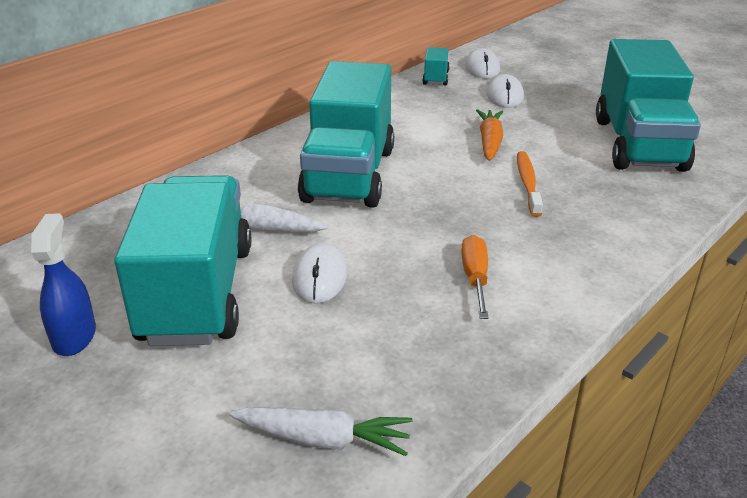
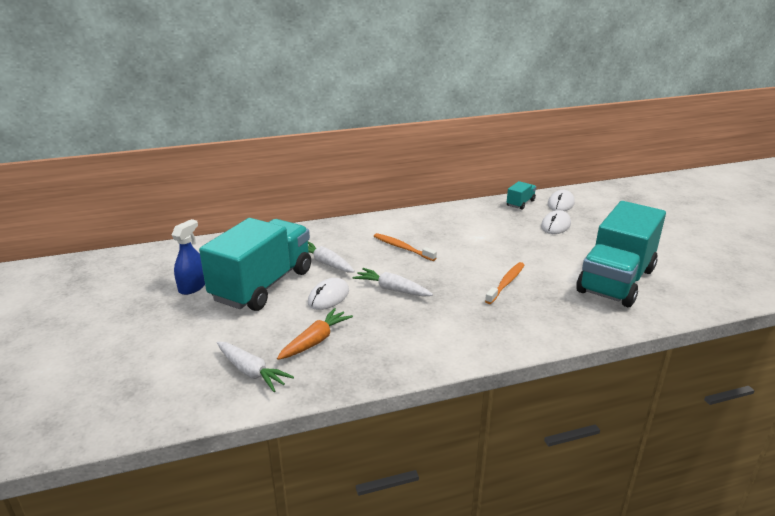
camera: 30 degrees right, 5 degrees down
(349, 175) = (402, 248): turquoise truck -> orange toothbrush
(398, 237) = (392, 289): none -> white carrot
(475, 278) = (411, 325): orange screwdriver -> none
(489, 142) = (510, 252): orange carrot -> orange carrot (315, 341)

